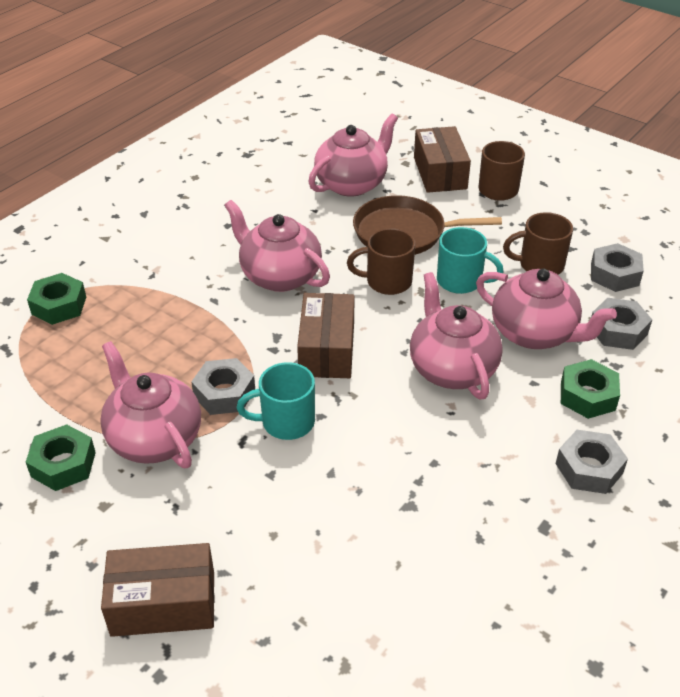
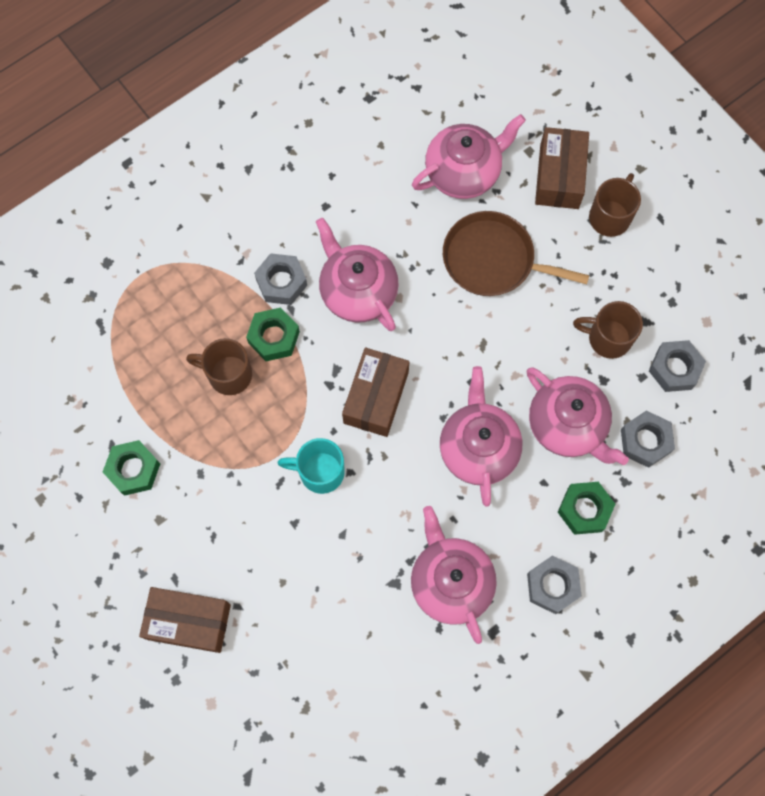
camera: 15 degrees right, 30 degrees up
(59, 305) = (152, 281): green nut -> green nut (274, 337)
(154, 438) = (209, 461): pink teapot -> pink teapot (450, 582)
(224, 393) = (276, 426): grey nut -> grey nut (281, 282)
(387, 282) = (455, 324): brown mug -> brown mug (228, 374)
(461, 281) = (524, 341): turquoise mug -> none

